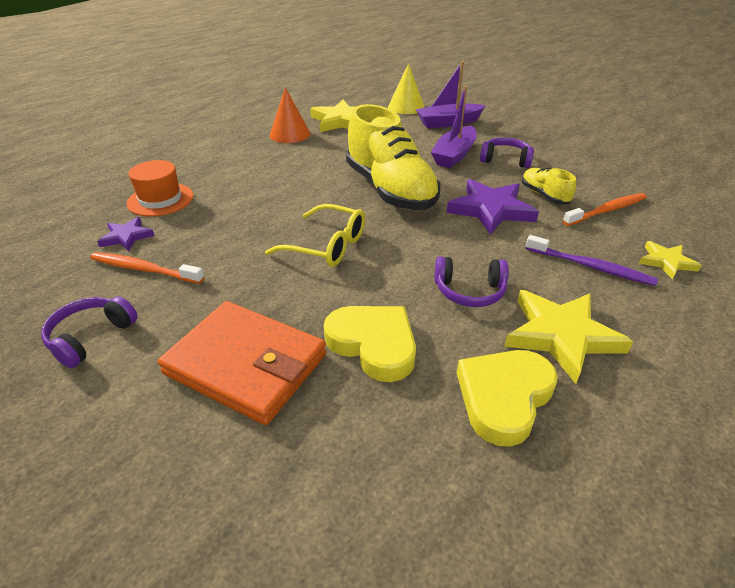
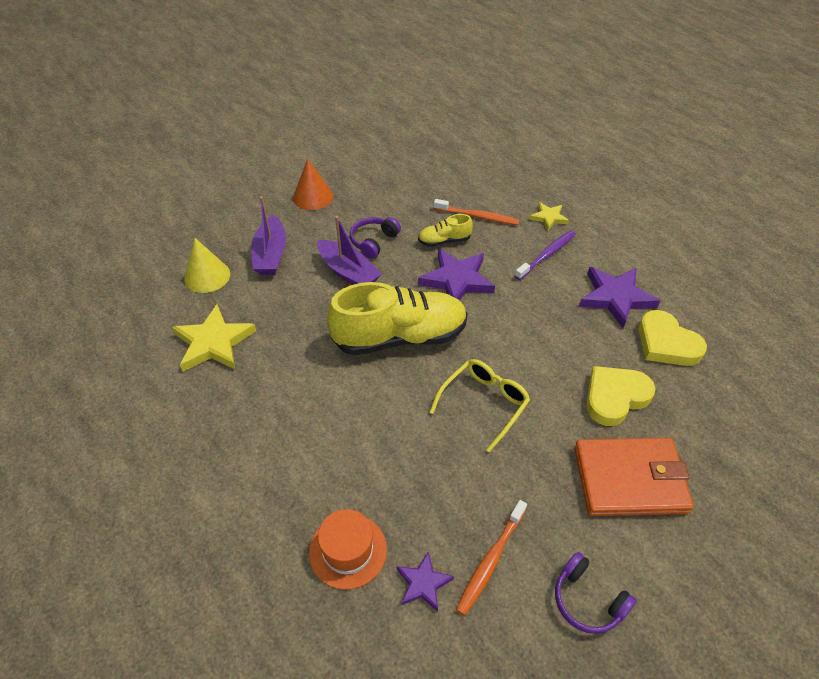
camera: 75 degrees left, 10 degrees up
(246, 364) = (630, 479): orange wallet -> orange wallet turned 45 degrees clockwise
(290, 134) = (225, 400): orange cone -> orange cone (313, 197)
(469, 291) = (564, 327): purple headphones -> none
(561, 336) = (616, 297): yellow star -> purple star
(607, 210) = (478, 216): orange toothbrush -> orange toothbrush turned 120 degrees clockwise

